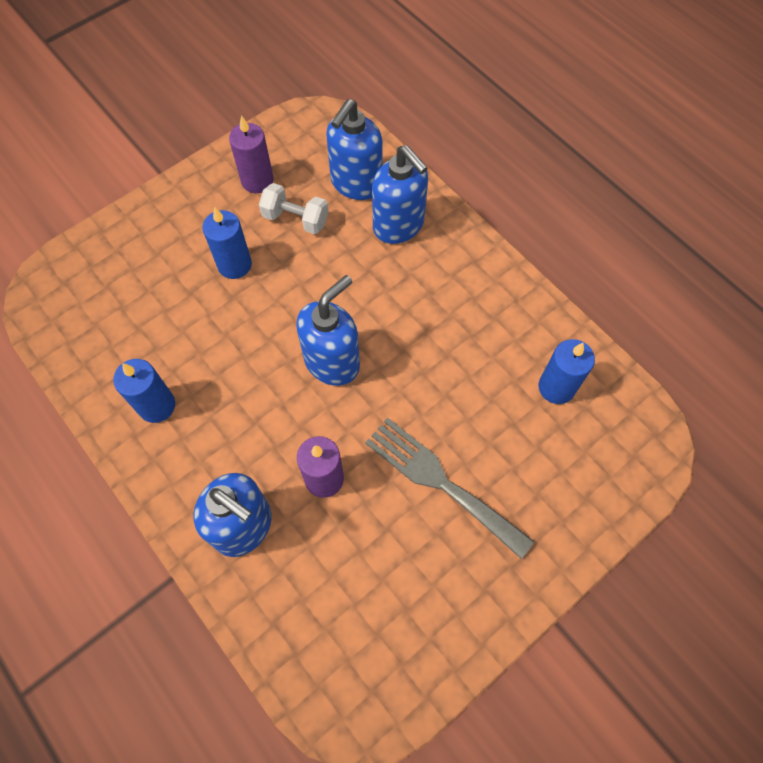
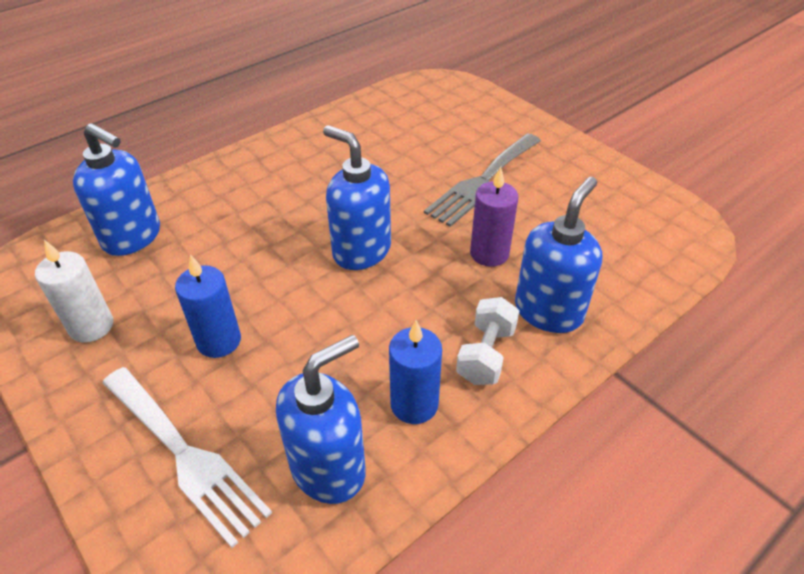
camera: 90 degrees left, 20 degrees down
(136, 261) = (185, 456): none -> white fork
(257, 181) = (91, 326): purple candle -> white candle
(295, 219) = (166, 286): white dumbbell -> white dumbbell (486, 354)
(399, 225) = (201, 205): blue soap dispenser -> blue soap dispenser (329, 468)
(556, 387) = (392, 120): blue candle -> none

